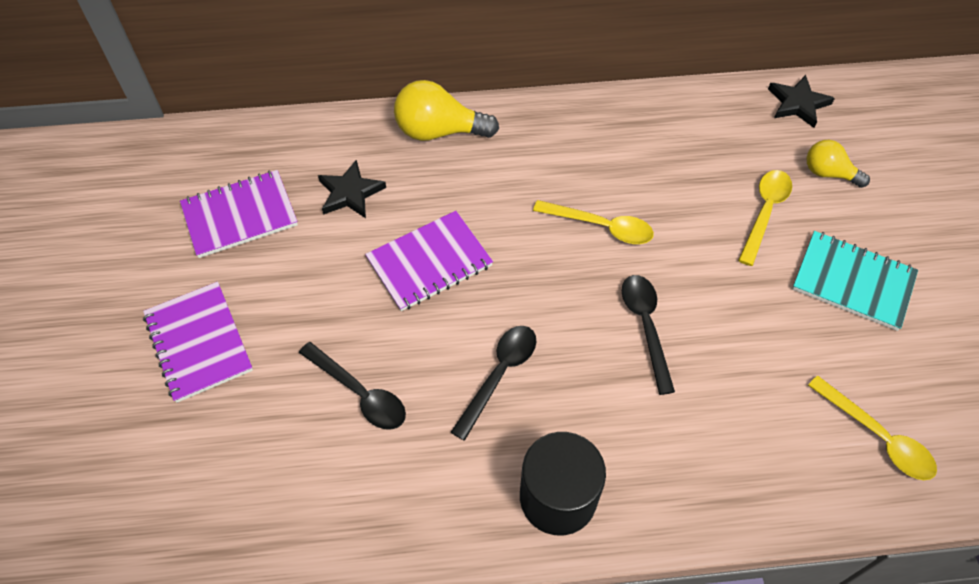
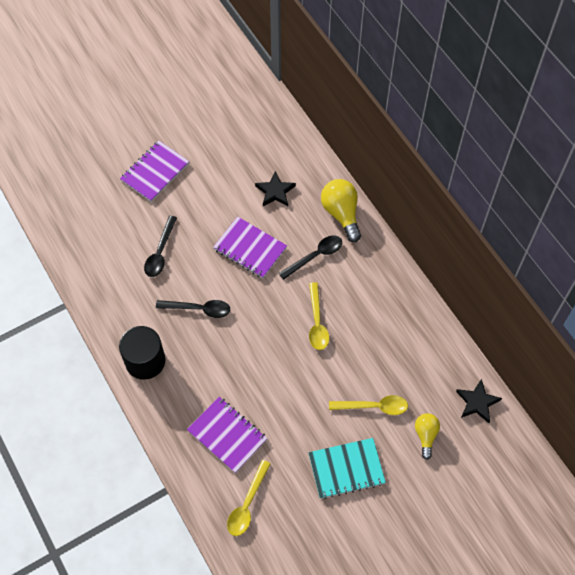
camera: 65 degrees right, 5 degrees up
(240, 215) = (234, 150): purple notebook -> purple notebook (227, 435)
(646, 327) = (261, 368): black spoon -> black spoon (315, 256)
(853, 282) = (346, 469): turquoise notebook -> turquoise notebook turned 75 degrees clockwise

